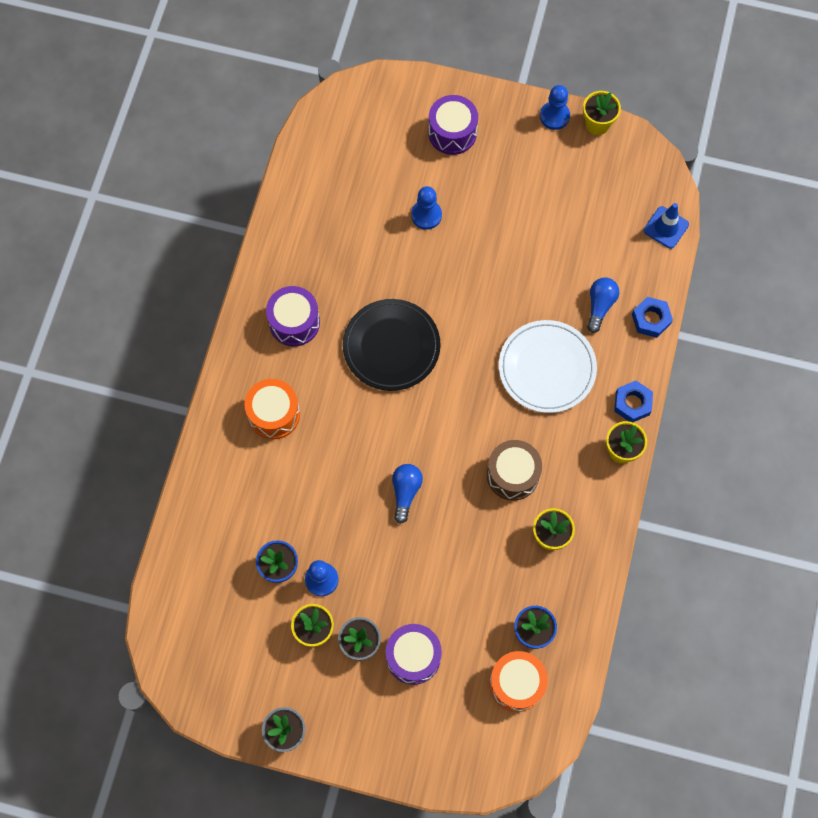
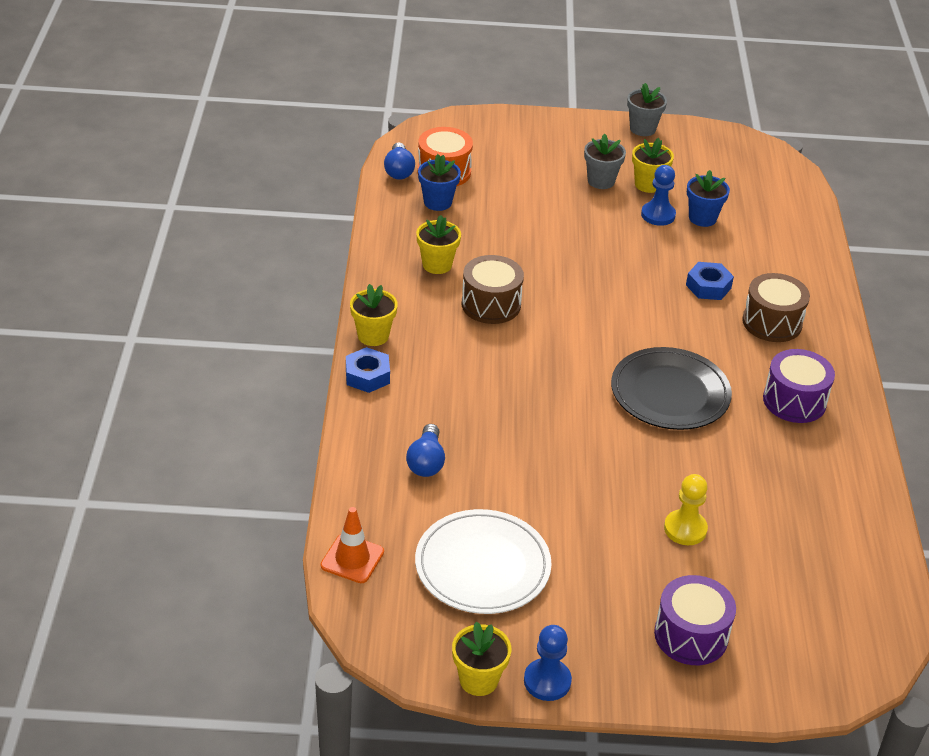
camera: 165 degrees right, 30 degrees down
(274, 414) = (772, 322): orange drum -> brown drum
(405, 492) = (601, 280): blue light bulb -> blue light bulb (399, 170)
(413, 657) = (547, 178): purple drum -> none
(426, 215) = (685, 529): blue pawn -> yellow pawn
(547, 368) = (478, 395): white plate -> white plate (482, 566)
(651, 319) = (357, 456): blue nut -> blue nut (708, 286)
(666, 227) = (352, 559): blue traffic cone -> orange traffic cone

